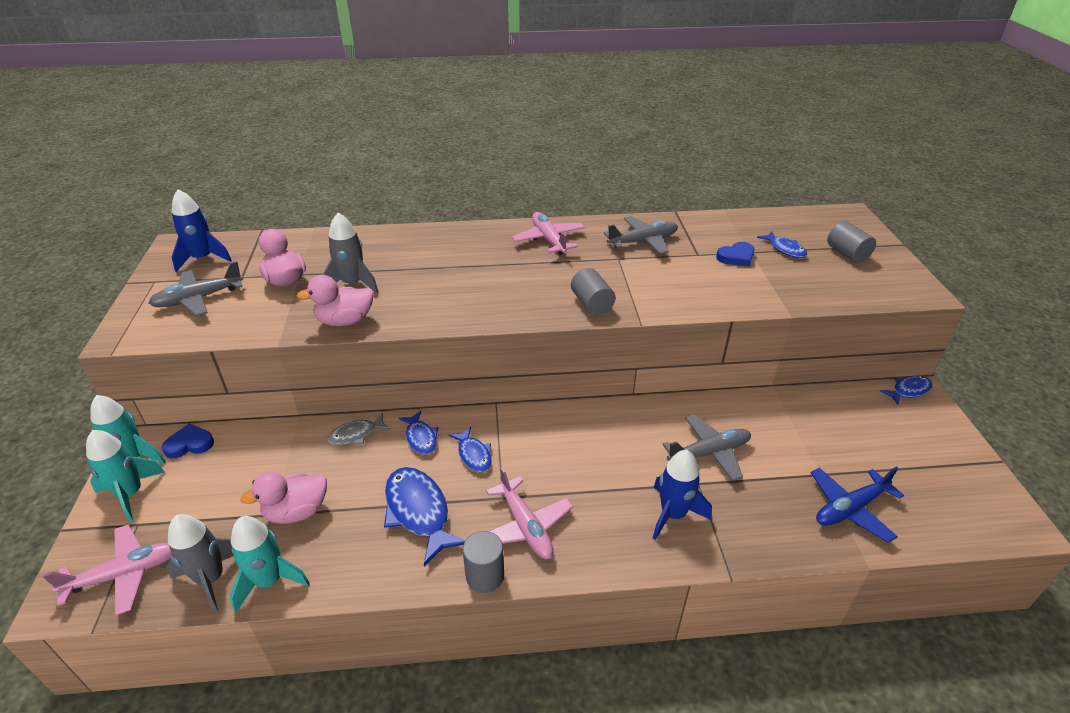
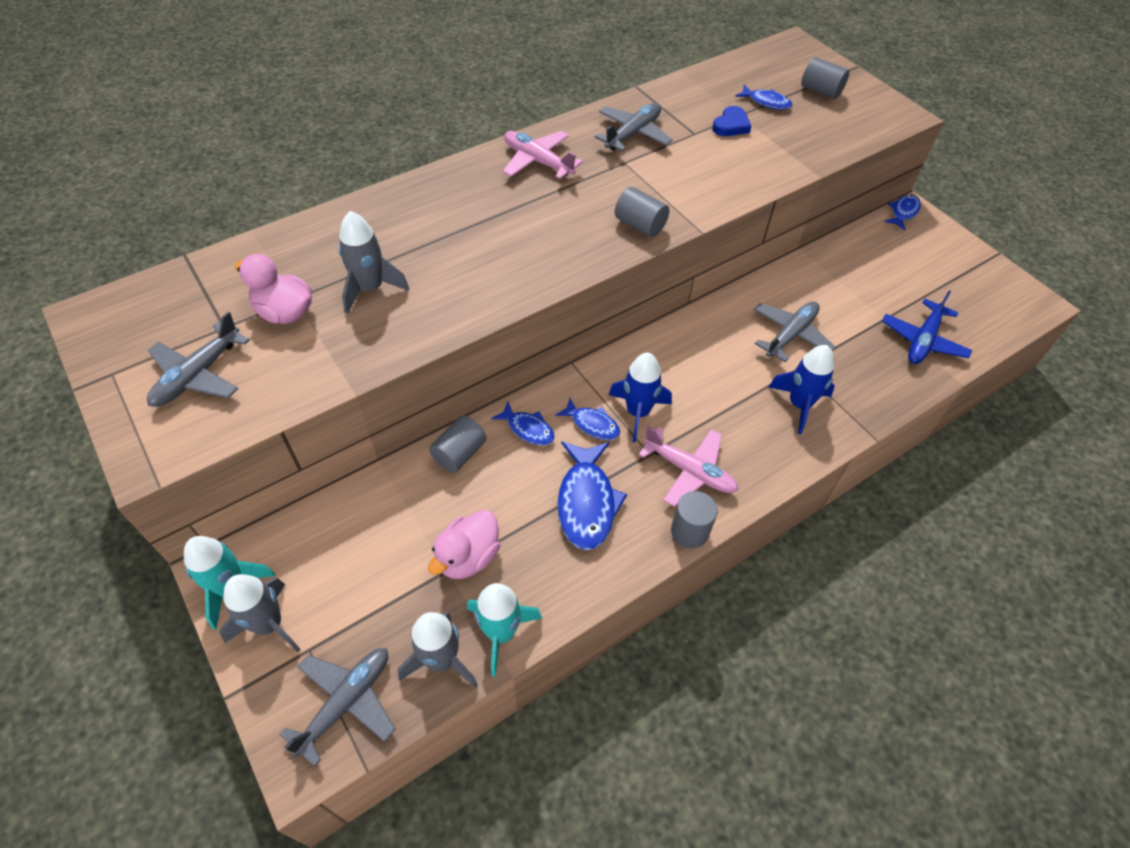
camera: 30 degrees left, 15 degrees up
(125, 574) = (346, 702): pink plane -> grey plane
(130, 494) = (269, 625): turquoise rocket -> grey rocket
(189, 444) = (284, 543): blue heart -> none
(203, 259) = (146, 321): blue rocket -> blue rocket (638, 412)
(345, 321) = (405, 337): pink duck -> none
(356, 434) = (459, 453): grey fish -> grey cylinder
(419, 512) = (586, 502): blue fish -> blue fish turned 120 degrees counterclockwise

